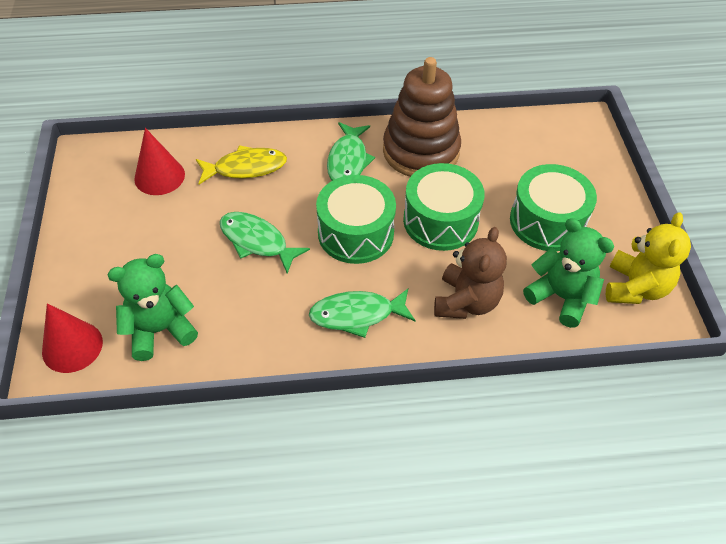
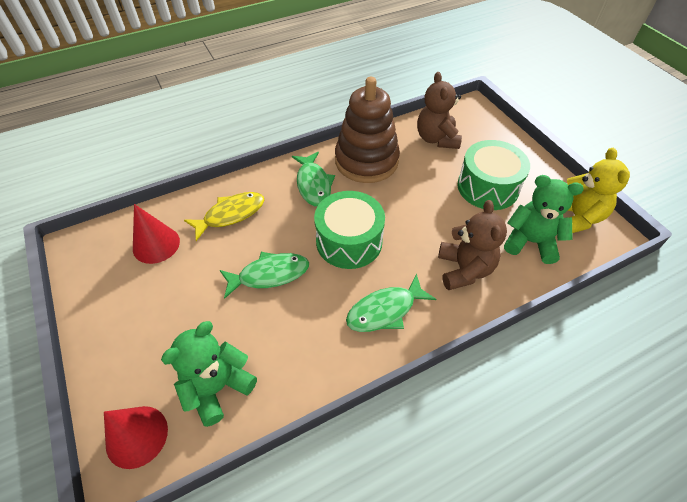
camera: 20 degrees left, 0 degrees up
(257, 241) = (269, 275): green fish -> green fish turned 150 degrees clockwise
(440, 221) = (410, 210): green drum -> none
(518, 148) = (436, 139): none -> brown teddy bear

